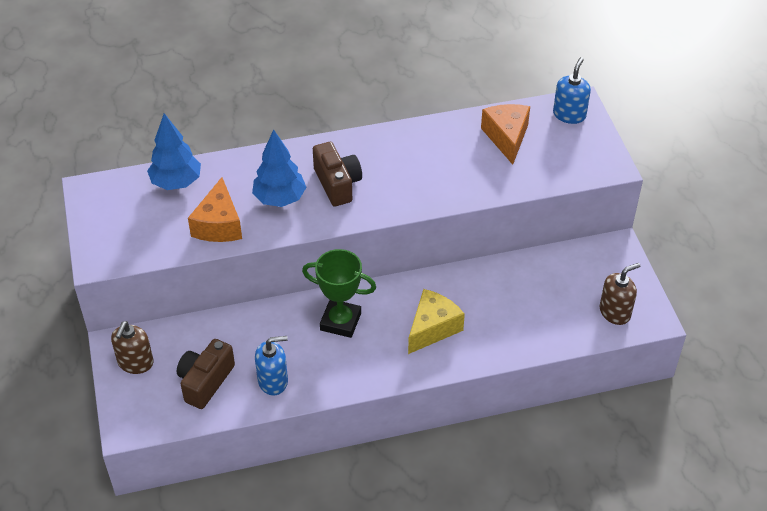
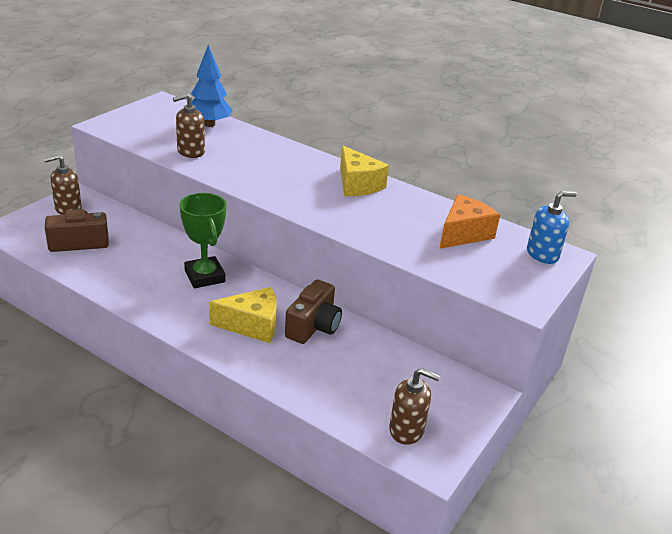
camera: 45 degrees right, 15 degrees down
(219, 225) = (190, 151): orange cheese -> brown soap dispenser
(273, 381) = (110, 271): blue soap dispenser -> none
(279, 199) = (247, 164): blue tree -> none
(337, 184) = (296, 180): brown camera -> brown camera (313, 326)
(381, 150) = (357, 184): none -> yellow cheese

